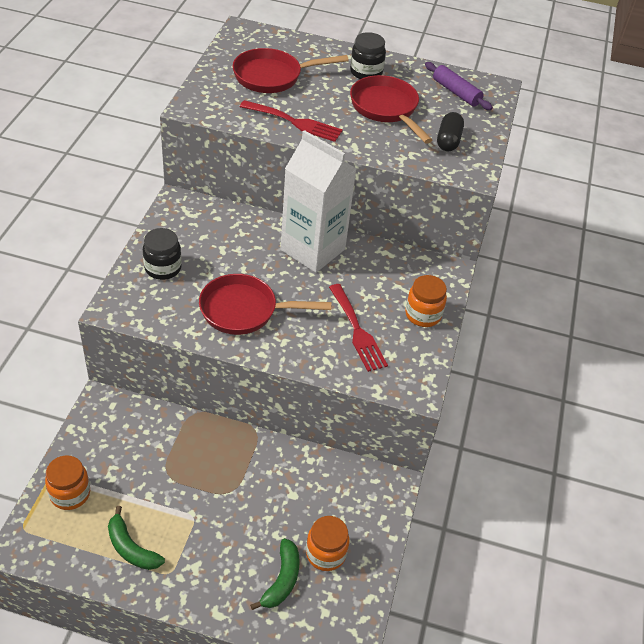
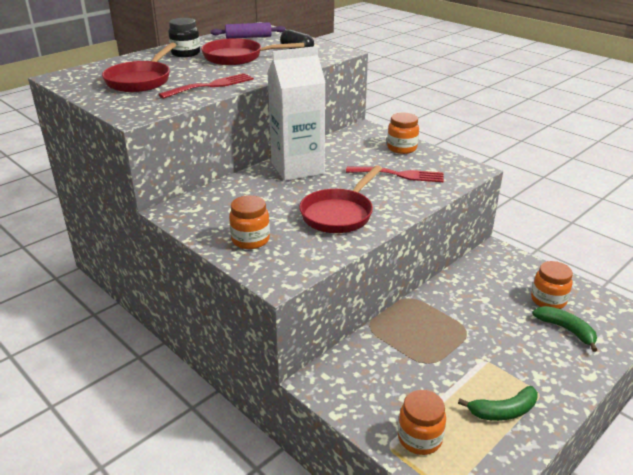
camera: 55 degrees left, 15 degrees down
(163, 268) = (250, 240): black jar -> orange jar

